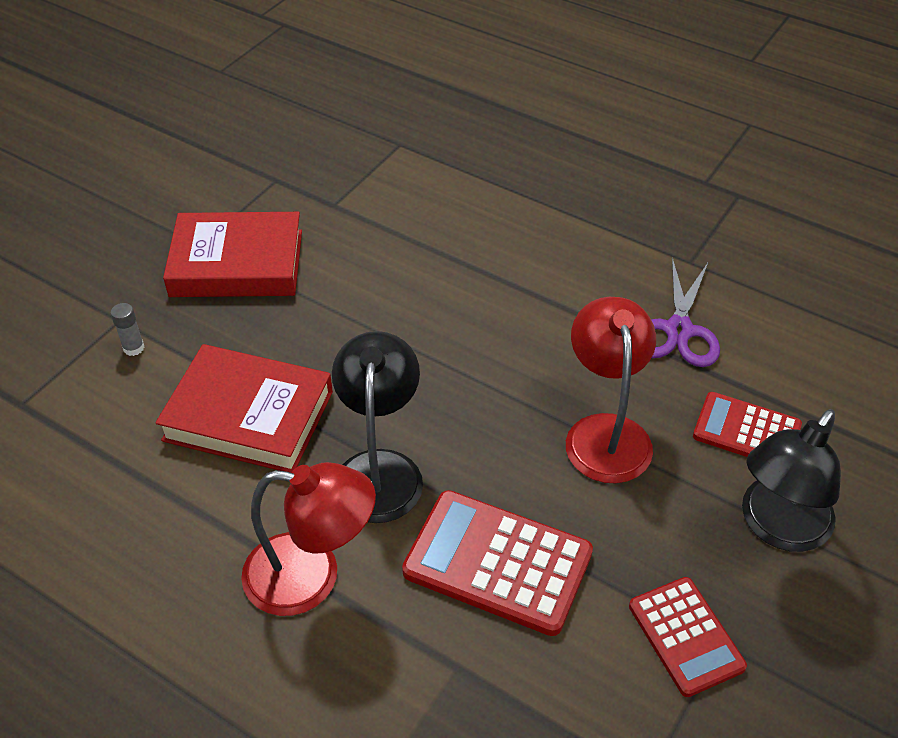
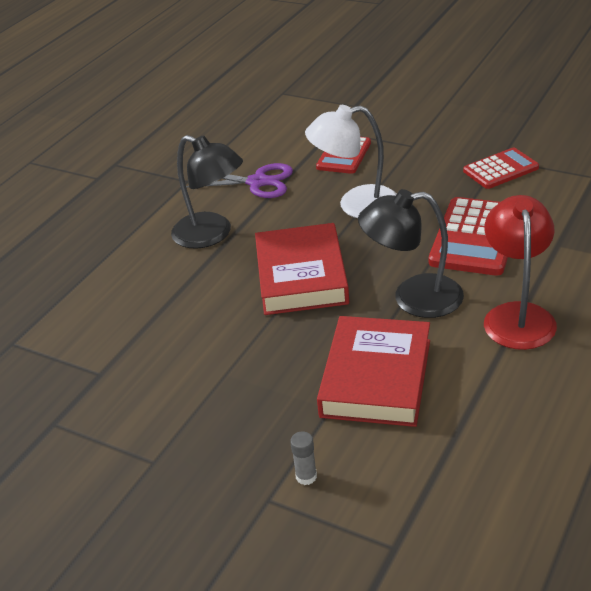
camera: 90 degrees left, 10 degrees down
(237, 263) = (183, 426): red book -> red book (301, 276)
(605, 432) = (356, 205): red lamp -> white lamp
(777, 527) = (415, 144): black lamp -> black lamp (212, 235)

